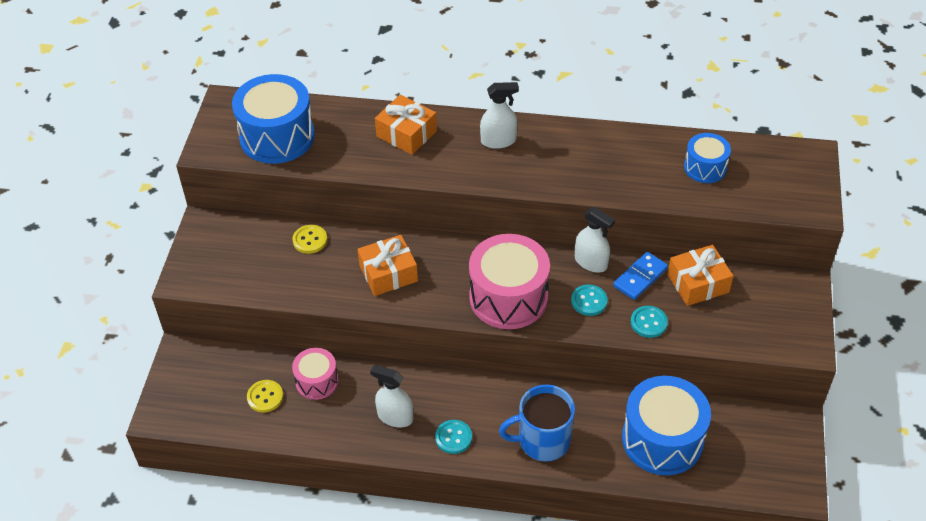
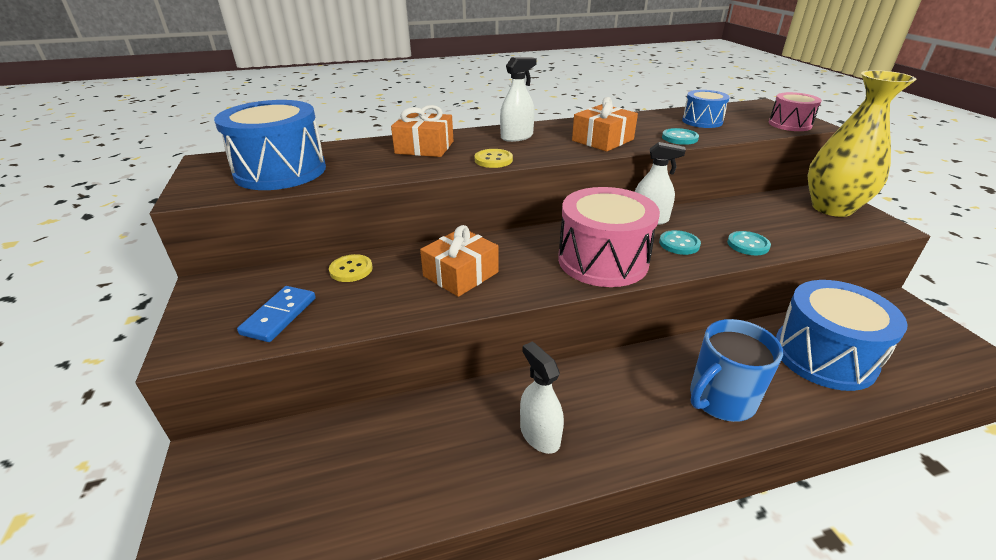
camera: 25 degrees left, 15 degrees down
(265, 397) = (351, 473): yellow button -> yellow button (493, 160)
(317, 381) = (415, 428): pink drum -> pink drum (789, 124)
(395, 417) = (539, 435): white spray bottle -> white spray bottle turned 60 degrees clockwise
(453, 437) = (625, 433): turquoise button -> turquoise button (679, 138)
(640, 277) = (701, 218): blue domino -> blue domino (279, 316)
(698, 283) = (750, 211): orange gift -> orange gift (602, 140)
(784, 307) = (832, 208): none -> yellow vase

